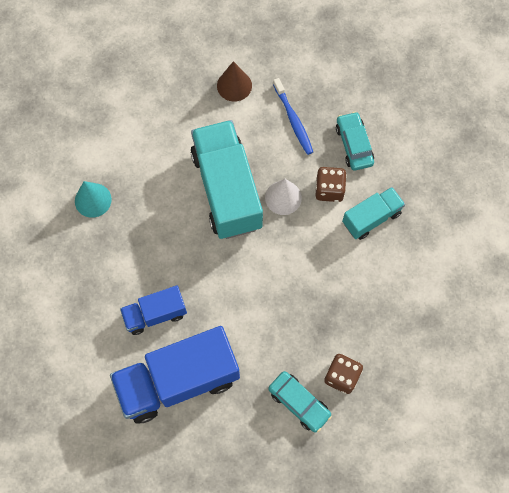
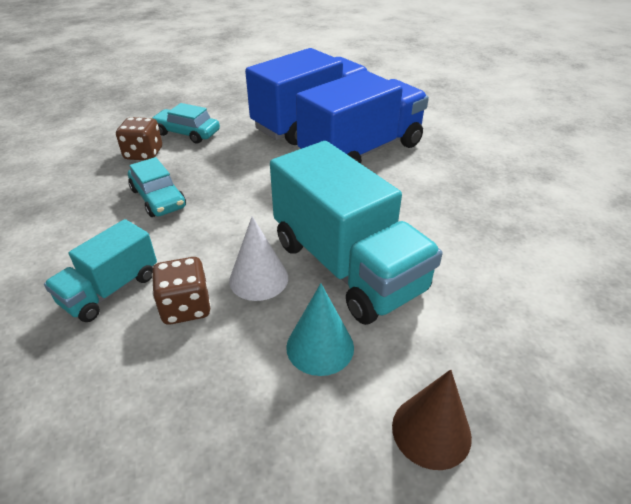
camera: 160 degrees right, 30 degrees down
(93, 200) = (511, 213): turquoise cone -> turquoise cone (320, 347)
(155, 314) = (361, 151): blue truck -> blue truck, size x1.87
(293, 120) = (281, 399): blue toothbrush -> none
(354, 145) = (148, 390): turquoise car -> turquoise car (158, 198)

